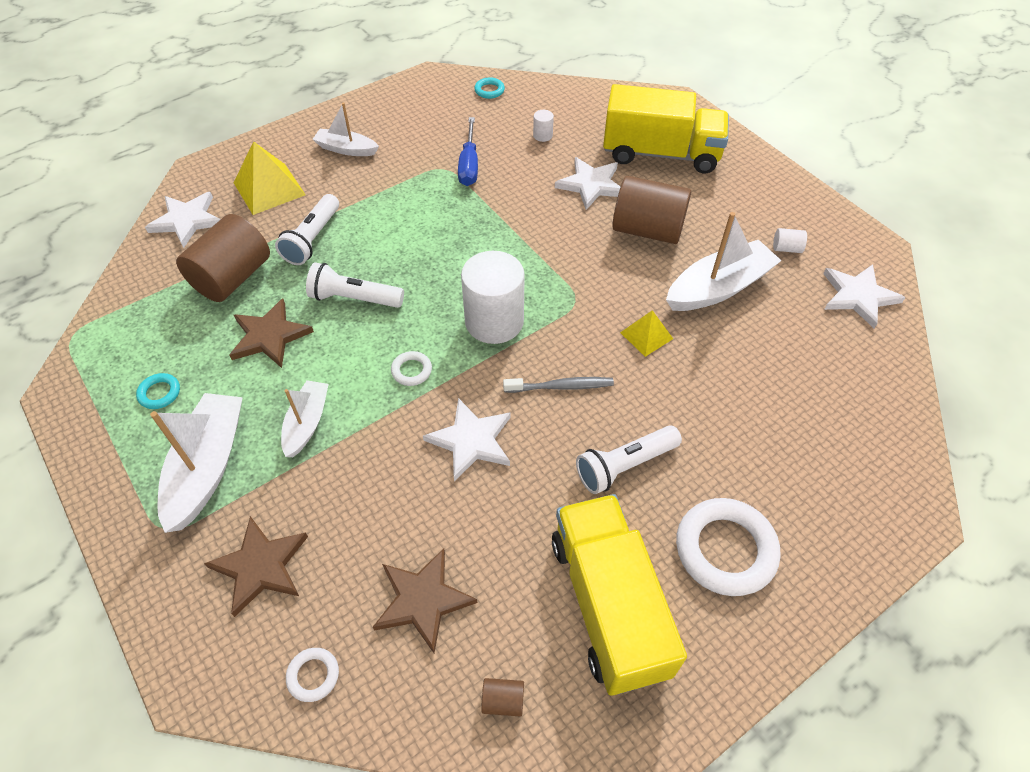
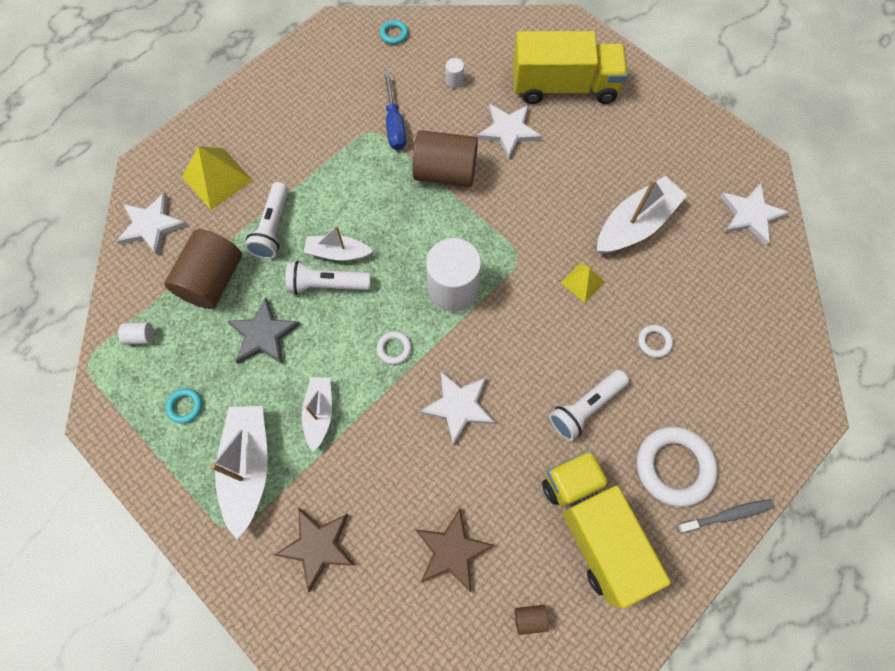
camera: 10 degrees left, 15 degrees up
(269, 336) = (263, 334): brown star -> grey star
(313, 675) = (384, 626): white ring -> white ring (654, 342)
(346, 149) = (276, 123): white boat -> white boat (338, 253)
(561, 386) = (521, 343): grey toothbrush -> grey toothbrush (727, 515)
(647, 230) = (566, 173): brown cylinder -> brown cylinder (445, 172)
(786, 248) = (686, 175): white cylinder -> white cylinder (141, 337)

